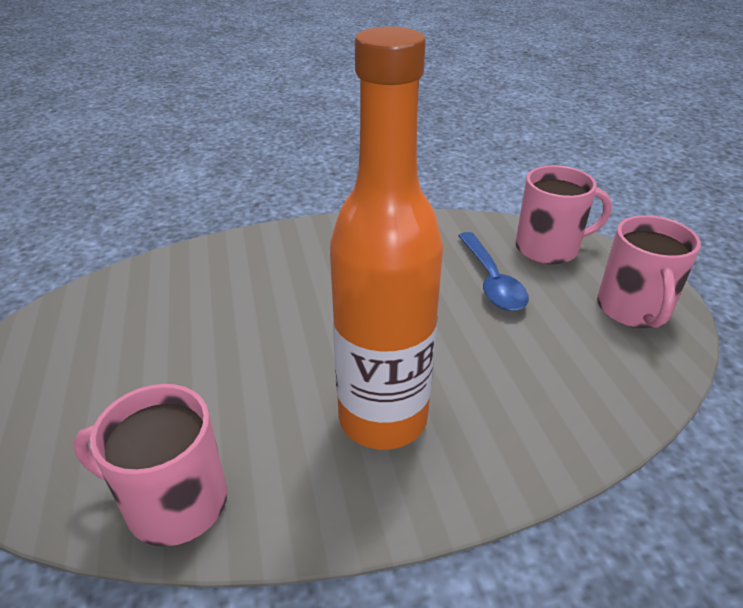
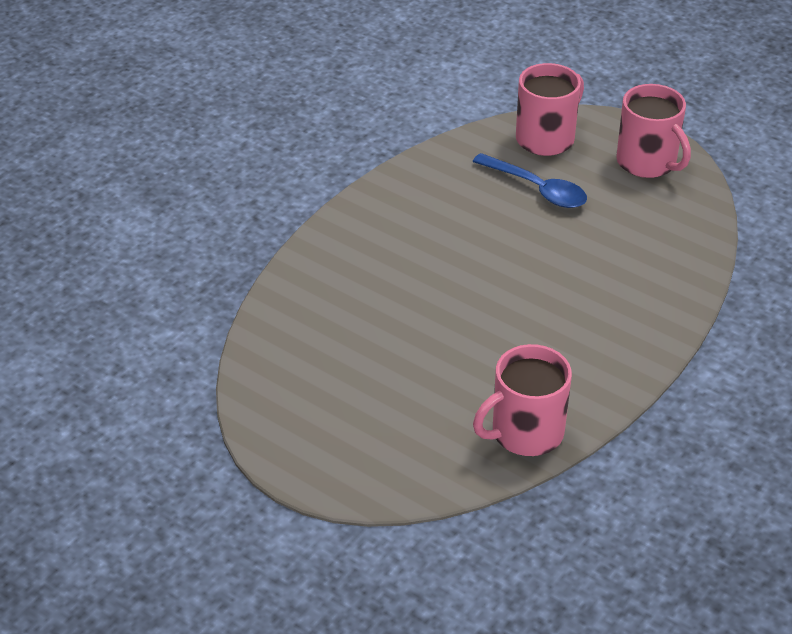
camera: 40 degrees left, 5 degrees up
(383, 418) = (579, 321): orange bottle -> none

